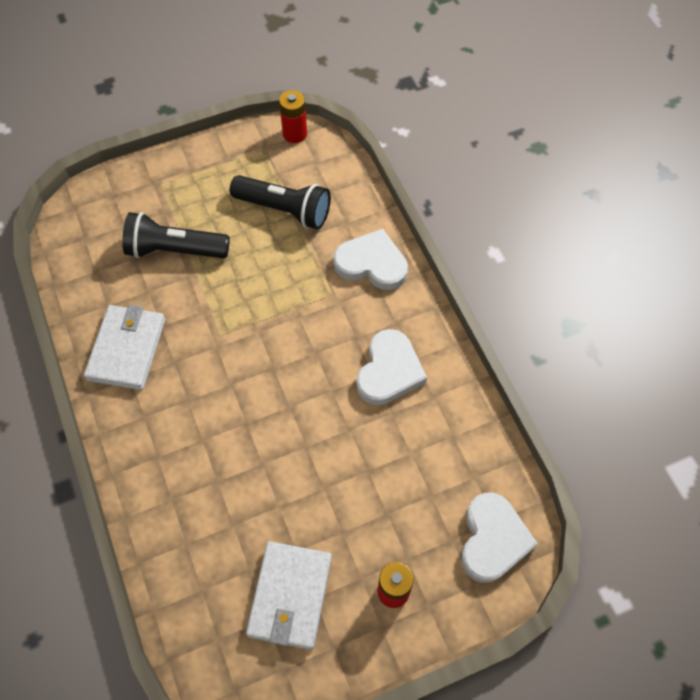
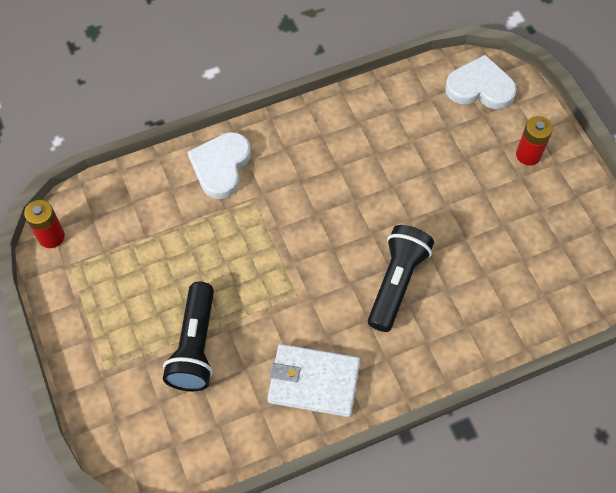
camera: 90 degrees left, 0 degrees up
(284, 210) = (152, 243): black flashlight -> black flashlight (397, 282)
(290, 596) = (541, 227): white wallet -> none
(389, 371) = (335, 154): white heart -> none

